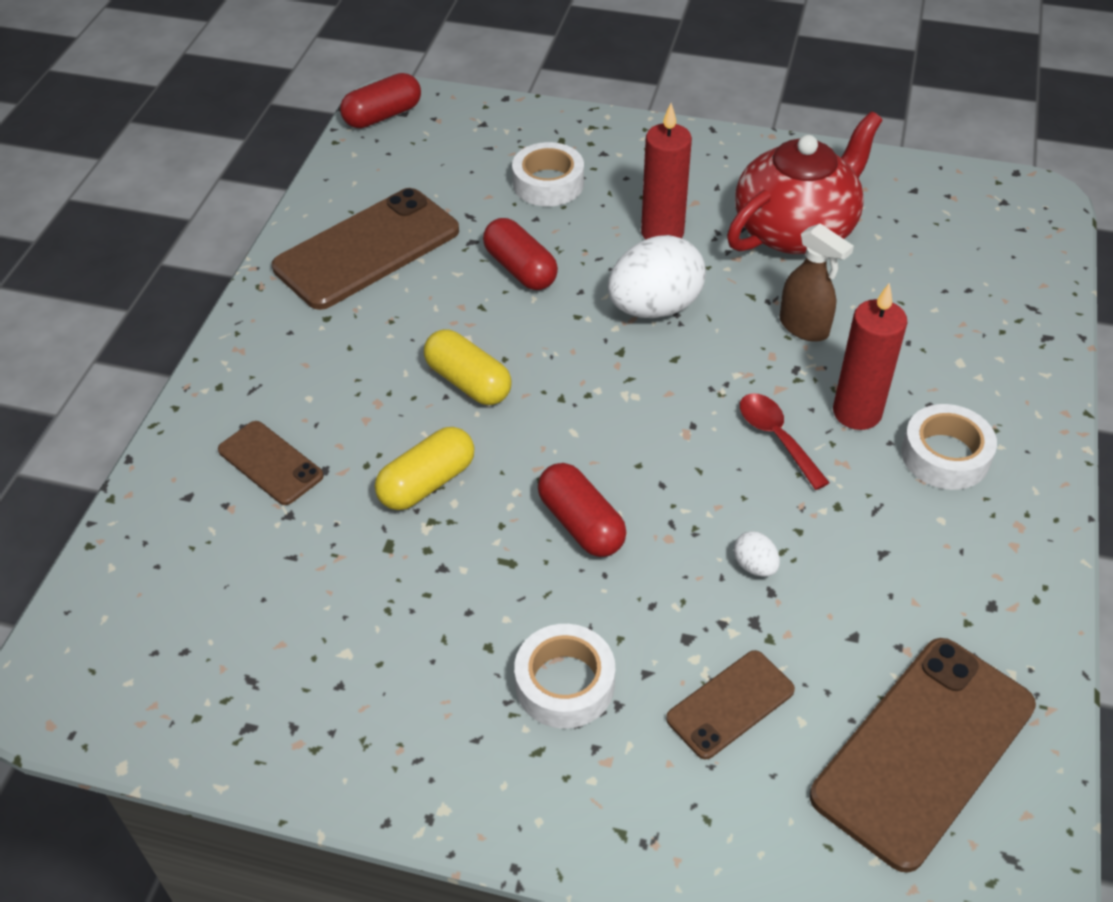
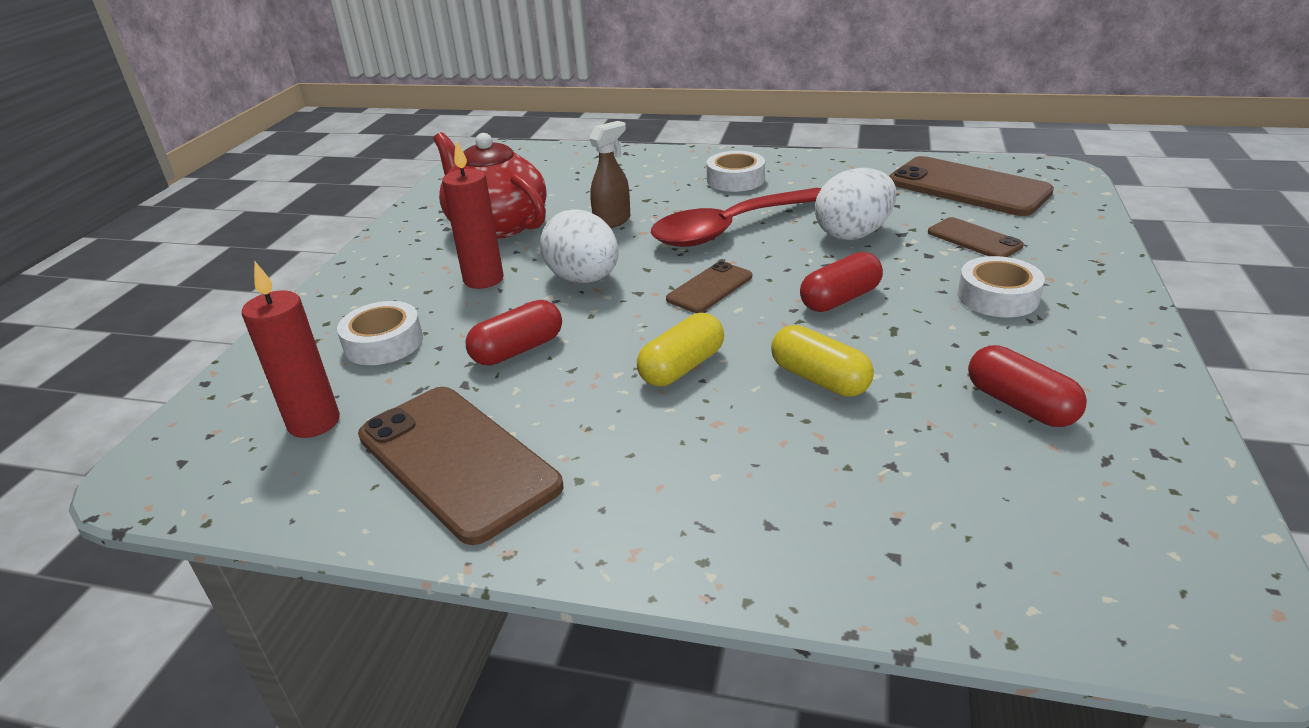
camera: 90 degrees left, 15 degrees down
(270, 463) = (823, 490): brown phone -> brown phone (710, 288)
(383, 115) = (173, 481): red capsule -> red capsule (1020, 405)
(754, 566) = (853, 234): white egg -> white egg, size x2.34
(776, 437) = (729, 229): red spoon -> red spoon, size x2.09
(857, 412) = (700, 204): red candle -> red candle (314, 422)

